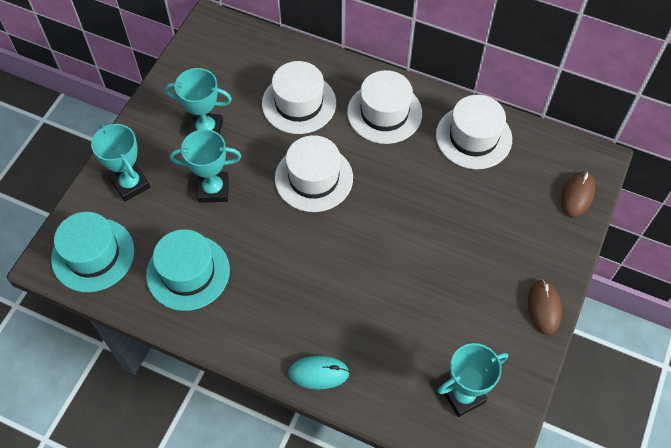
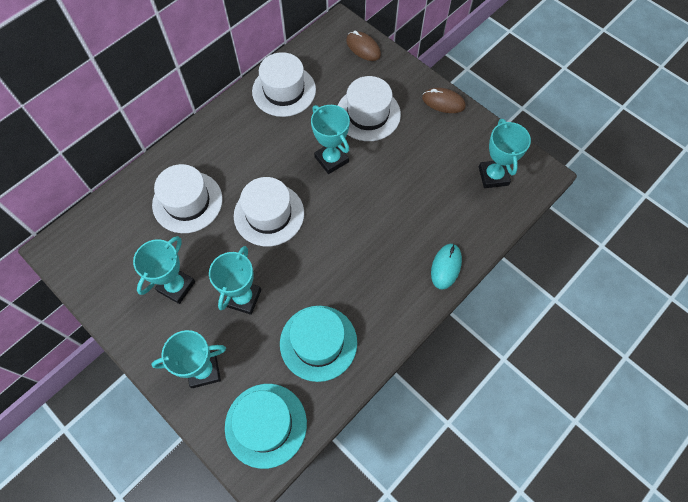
camera: 70 degrees left, 5 degrees up
(384, 113) = (230, 142): white hat -> white hat (368, 114)
(406, 213) = (331, 159): none -> turquoise trophy

